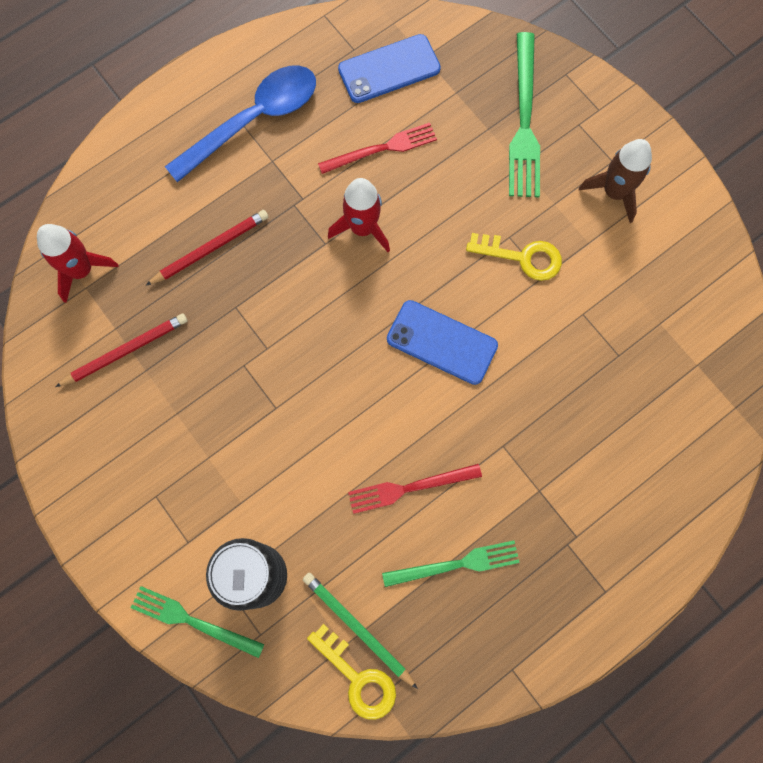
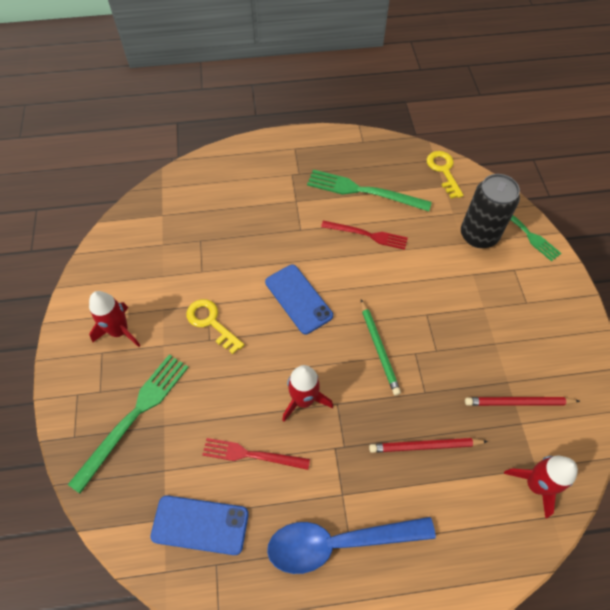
camera: 150 degrees left, 15 degrees down
(358, 628) = (432, 189): green pencil -> green pencil (378, 348)
(456, 564) = (363, 191): green fork -> green fork, size x1.50
(614, 192) = (119, 331): brown rocket -> red rocket

